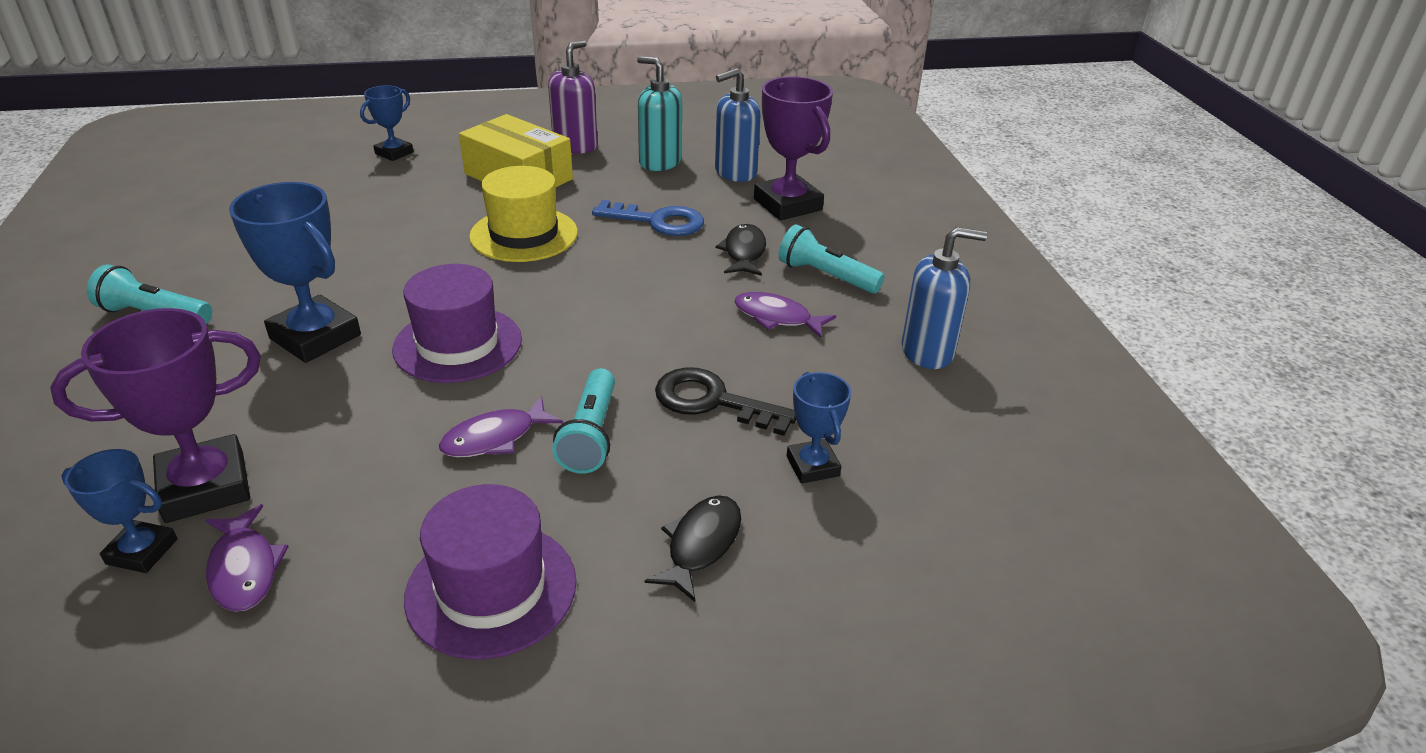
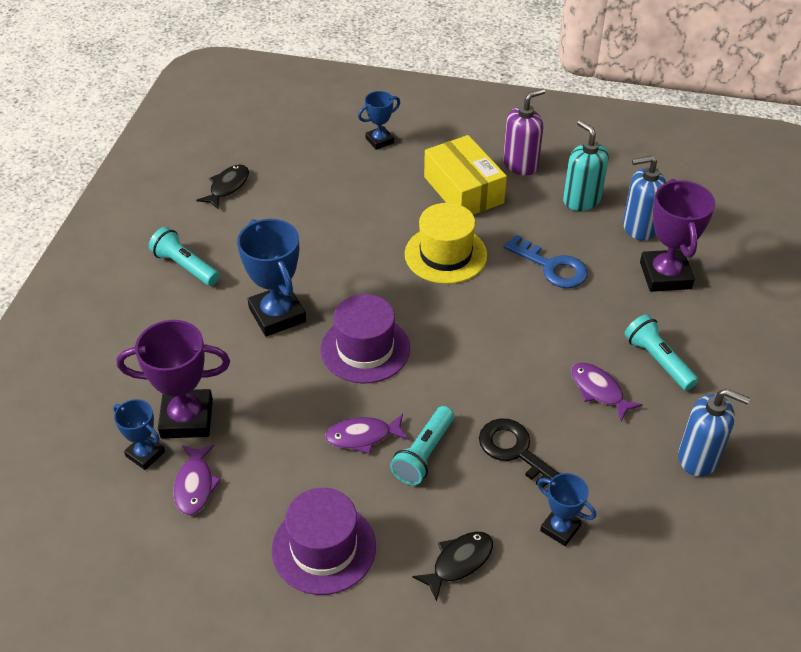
camera: 25 degrees right, 10 degrees up
(744, 252) = (604, 318): black fish -> black fish (227, 187)
(812, 466) = (560, 528): blue trophy -> blue trophy turned 60 degrees counterclockwise

